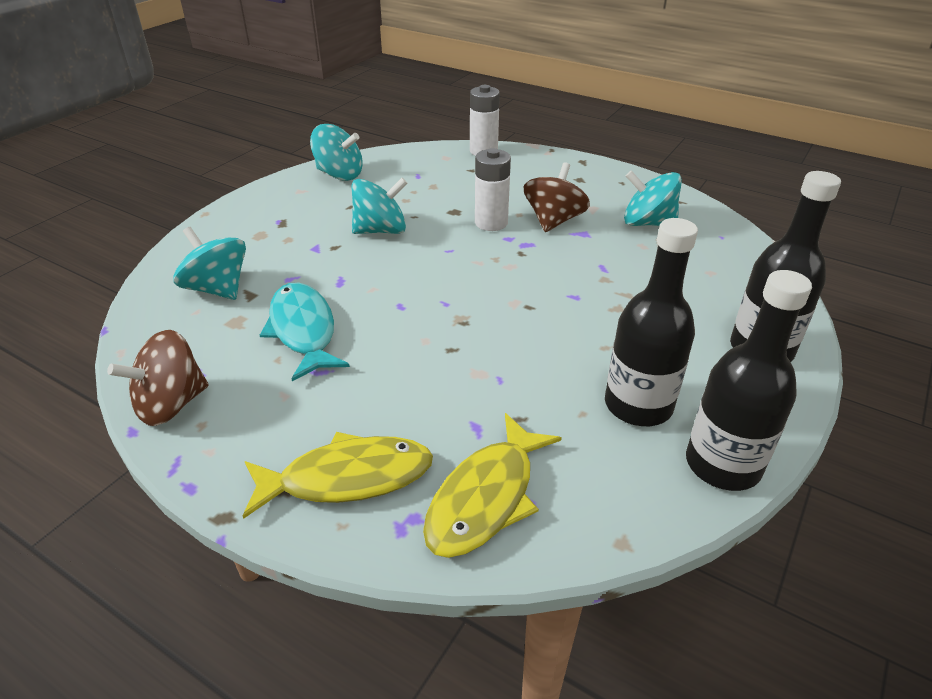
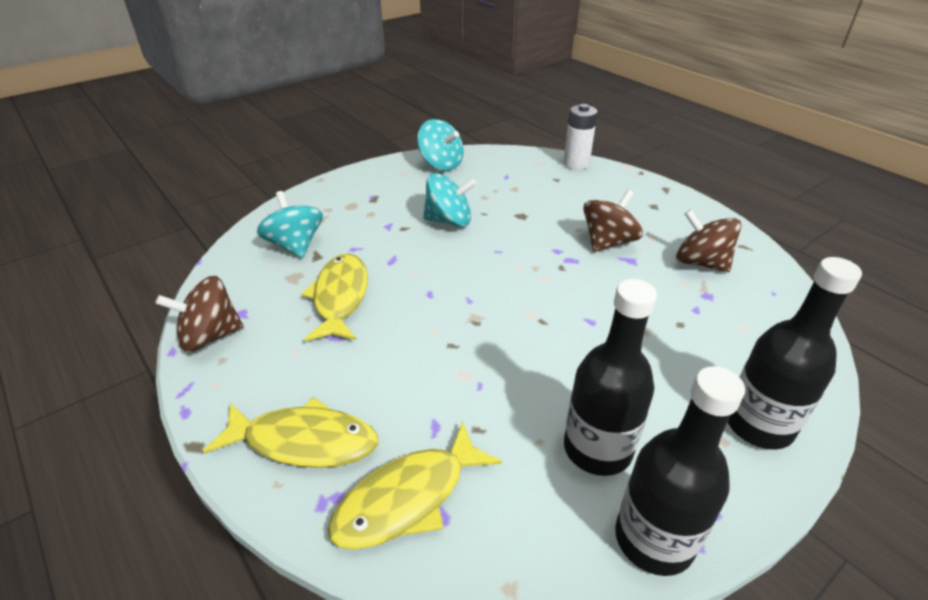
camera: 20 degrees right, 0 degrees up
(303, 330) = (340, 297): turquoise fish -> yellow fish
(491, 223) = (548, 233): white battery -> none
(647, 223) = (701, 263): turquoise spinning top -> brown spinning top

